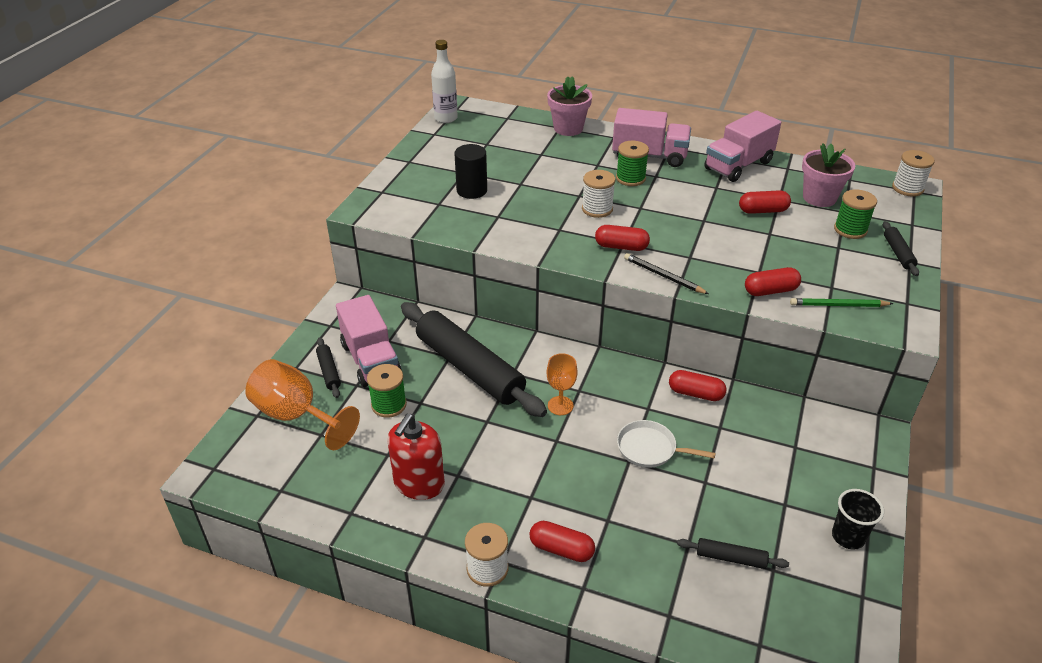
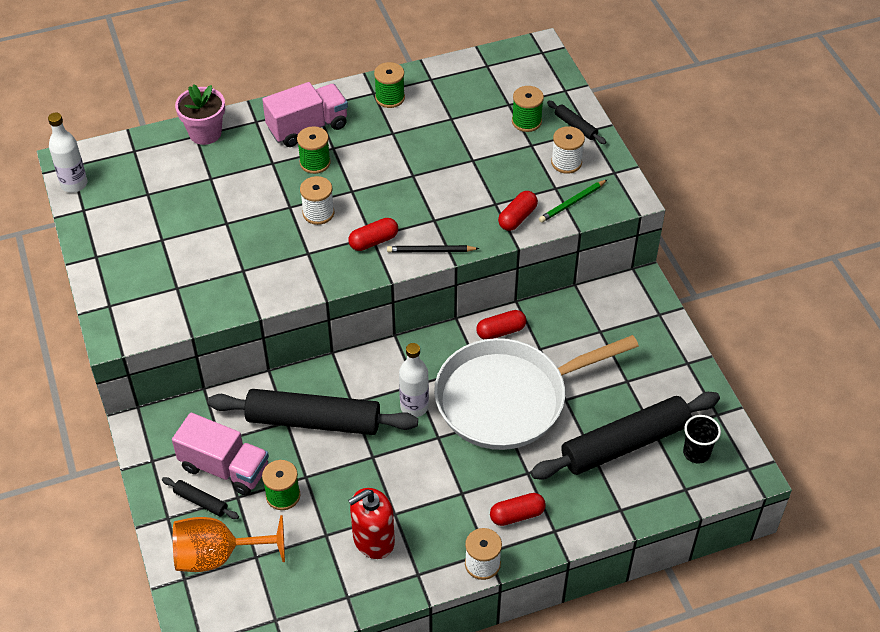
camera: 40 degrees left, 10 degrees up
(419, 483) = (373, 540): red soap dispenser -> red soap dispenser turned 75 degrees clockwise
(472, 190) = (191, 256): black cylinder -> none
(560, 405) = (414, 407): orange goblet -> white bottle
(650, 448) = (508, 398): white pan -> white pan, size x2.48
(731, 558) = (625, 444): black rolling pin -> black rolling pin, size x2.40
(738, 165) = (390, 98): pink truck -> green spool
(763, 211) = (449, 138): red capsule -> none
(819, 198) = (479, 99): pink flower pot -> none
(848, 537) = (680, 378): black cup -> black cup (696, 453)
(907, 188) = (535, 52): white spool -> white spool (566, 162)

